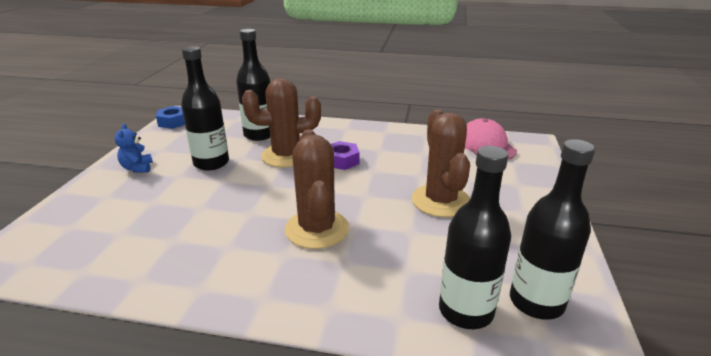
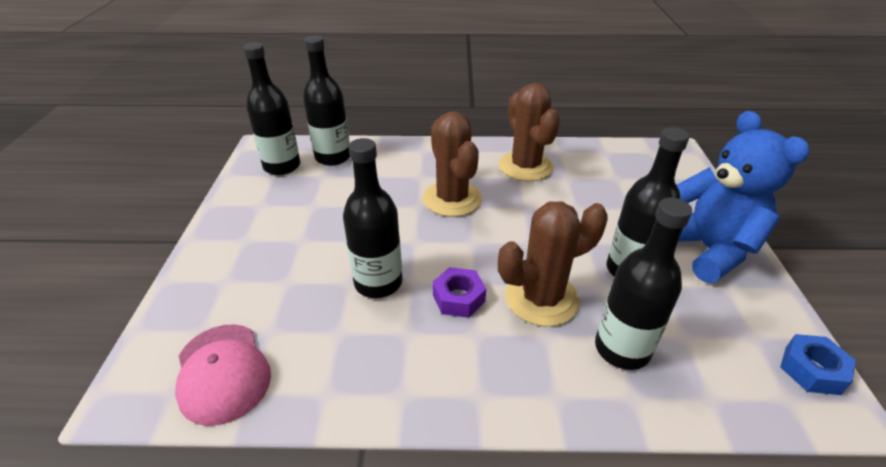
camera: 170 degrees right, 10 degrees up
(137, 168) = (707, 250): blue teddy bear -> blue teddy bear, size x2.38
(397, 173) = (378, 282): none -> black bottle
(440, 201) = (330, 244): brown cactus -> brown cactus (525, 166)

